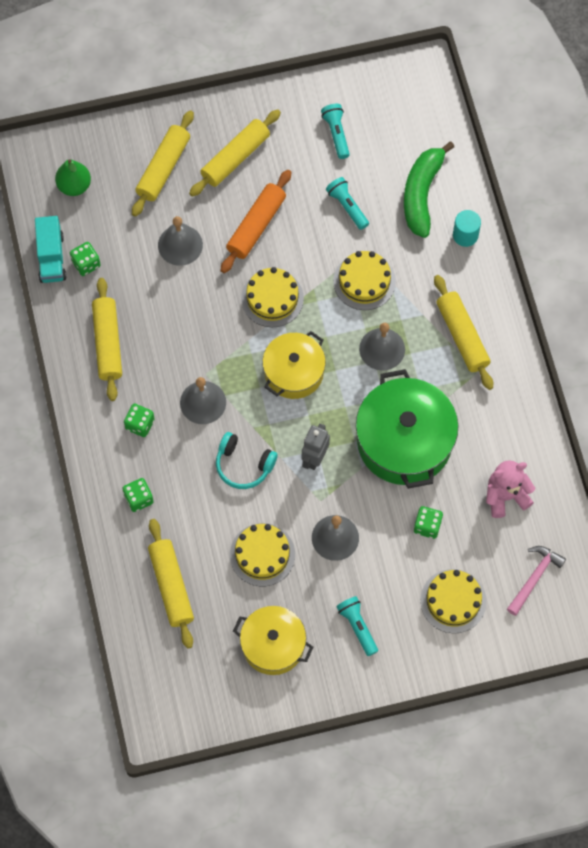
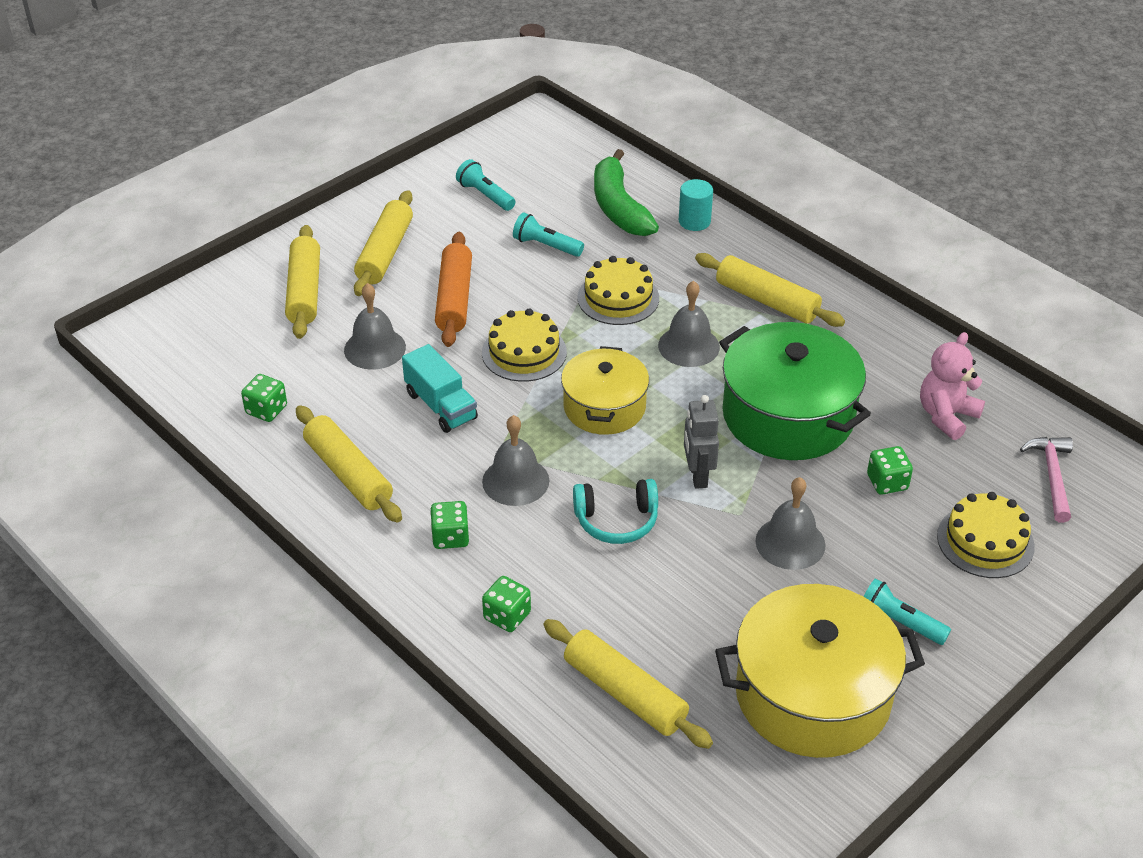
camera: 30 degrees left, 25 degrees down
(51, 257) = (216, 421): turquoise truck -> turquoise truck (441, 406)
(74, 186) = (202, 346): green pear -> none
(262, 554) = (716, 602): yellow cake -> none
(273, 645) = (812, 695): yellow pot -> yellow pot, size x1.59

